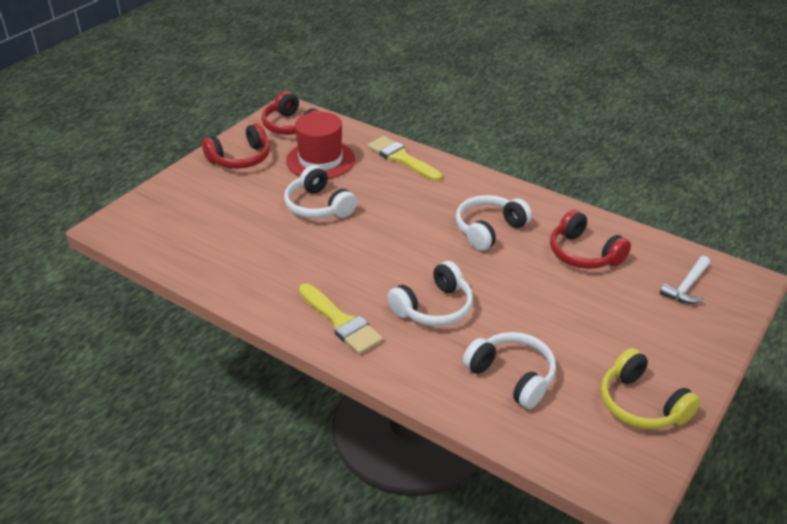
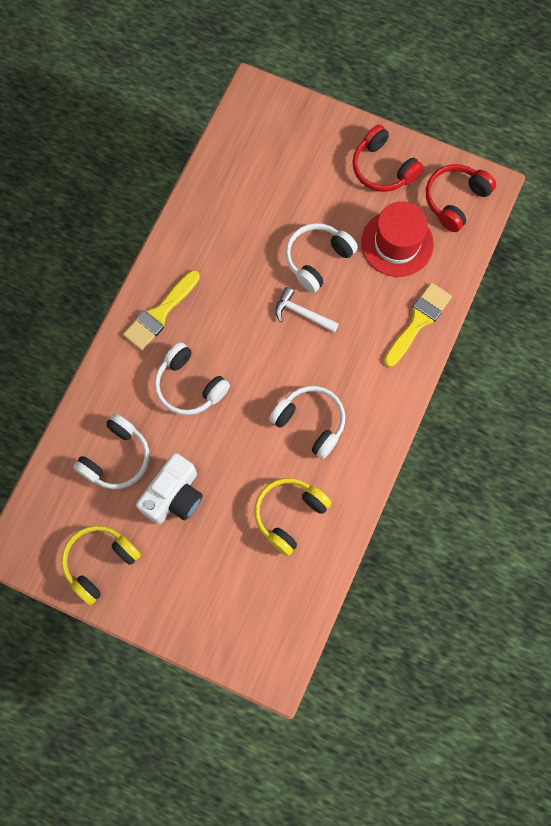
camera: 80 degrees right, 35 degrees up
(561, 333) = (174, 496): none -> white camera
(583, 253) = (289, 514): red headphones -> yellow headphones
(686, 287) = (255, 612): white hammer -> white hammer (302, 313)

